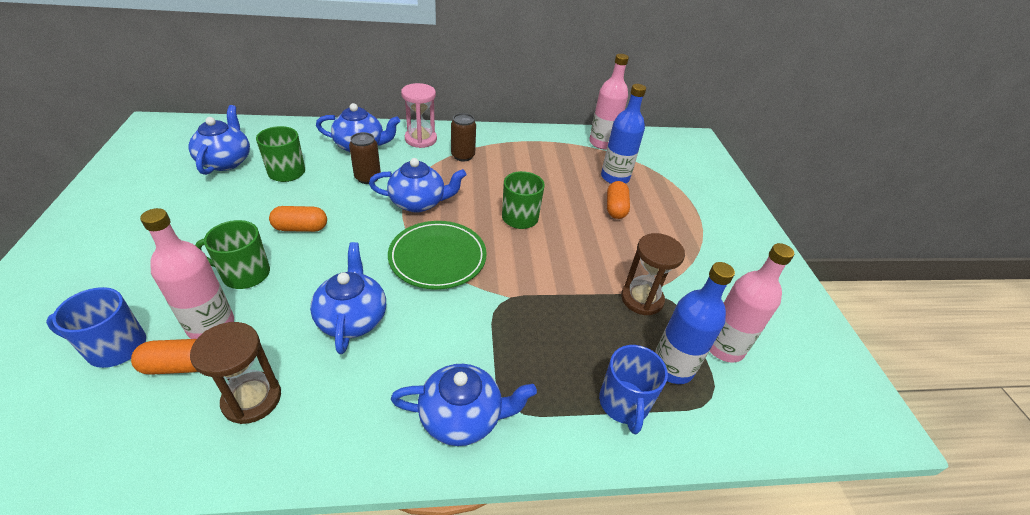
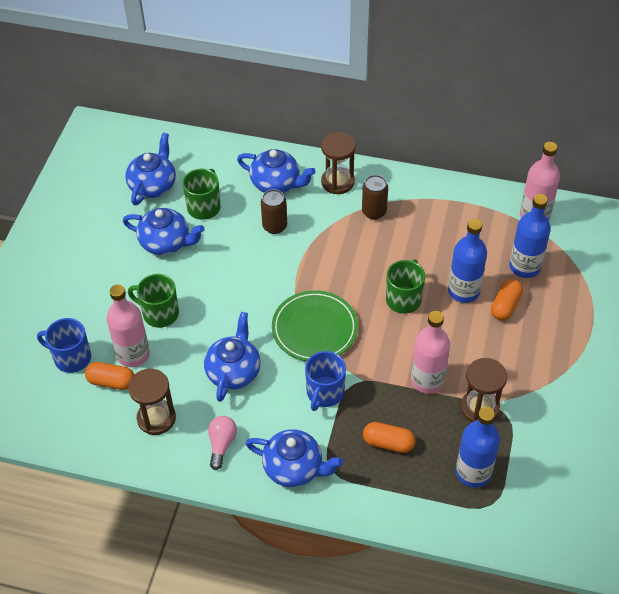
camera: 25 degrees right, 10 degrees up
(301, 228) = (207, 275): orange capsule -> orange capsule (388, 443)
(354, 411) = (221, 444): none -> pink light bulb
(418, 203) = (314, 265): blue teapot -> blue teapot (166, 242)
(420, 139) = (337, 182): pink hourglass -> brown hourglass
(572, 202) = (463, 291): none -> blue bottle
(624, 403) = (418, 490): blue mug -> blue mug (325, 393)
(723, 347) = (529, 467): pink bottle -> pink bottle (427, 380)

